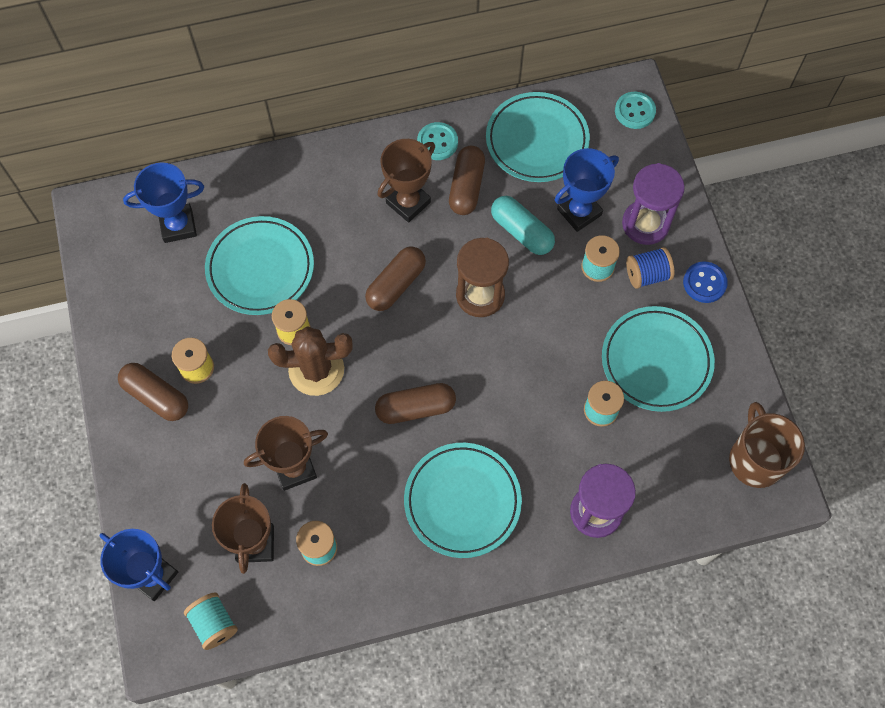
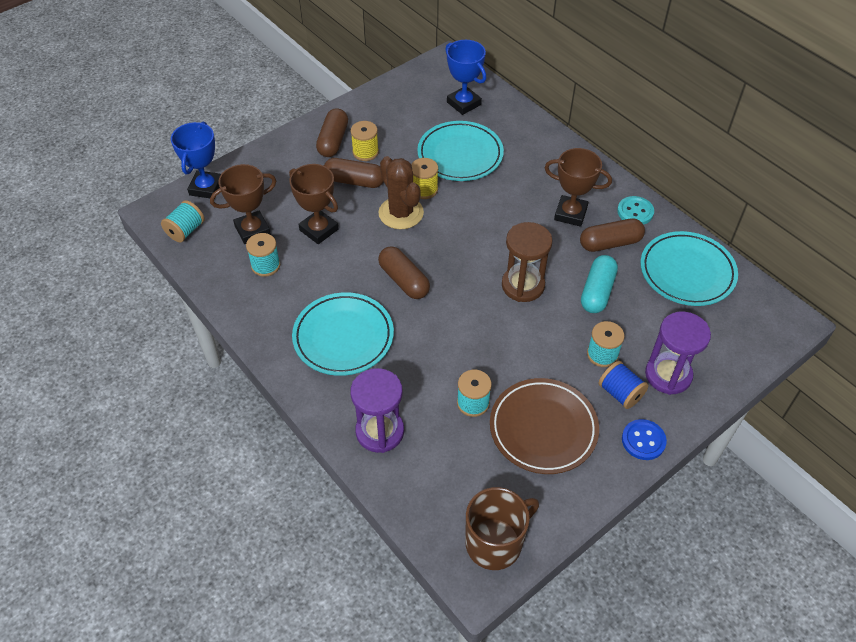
camera: 65 degrees right, 15 degrees down
(396, 284) = (497, 232): brown capsule -> brown capsule (354, 181)
(579, 212) = (643, 323): blue trophy -> none
(635, 111) = (771, 329): turquoise button -> none
(656, 361) = (543, 428): turquoise plate -> brown plate

